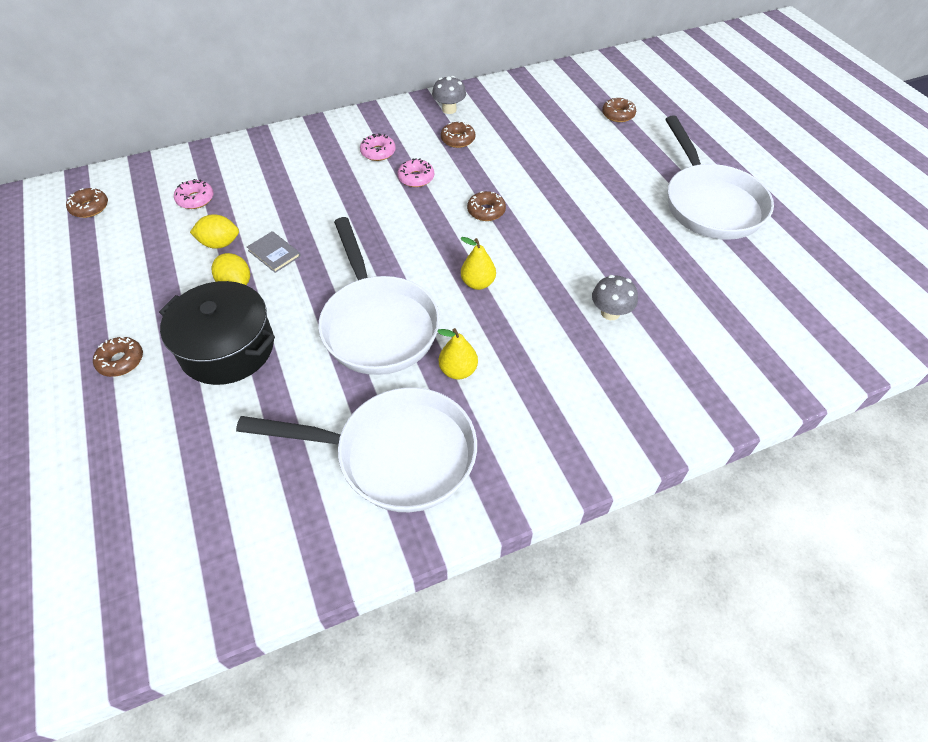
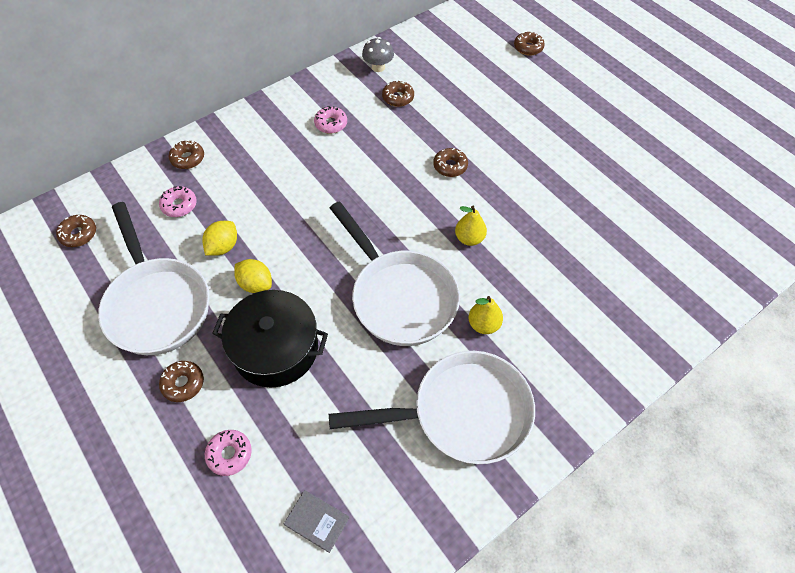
camera: 15 degrees left, 5 degrees up
(220, 244) = (223, 247): yellow lemon -> yellow lemon turned 45 degrees counterclockwise
(223, 160) = (188, 158): none -> brown donut
(274, 253) = (278, 246): grey book -> grey book (317, 521)
(416, 178) = (376, 144): pink donut -> pink donut (229, 454)
(610, 313) = (587, 243): grey mushroom -> none
(710, 204) = (633, 123): white pan -> white pan (157, 304)

